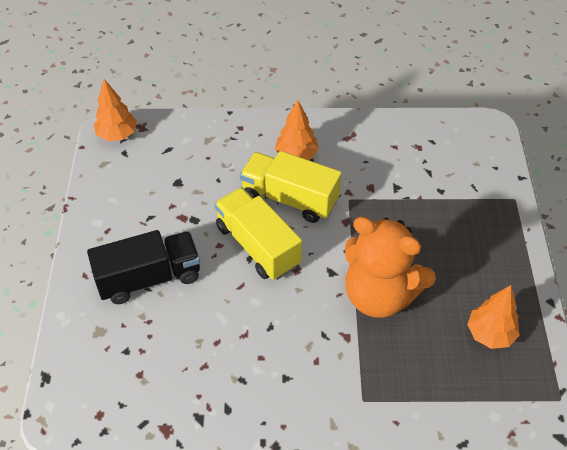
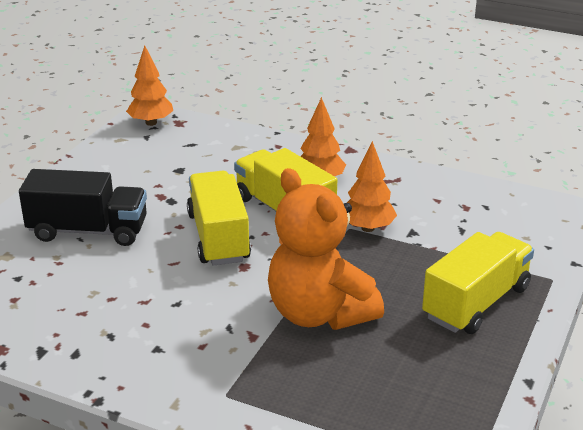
camera: 25 degrees right, 20 degrees down
(478, 241) = (476, 303): none -> yellow truck
(490, 334) = (426, 386): orange tree -> orange tree (368, 228)

